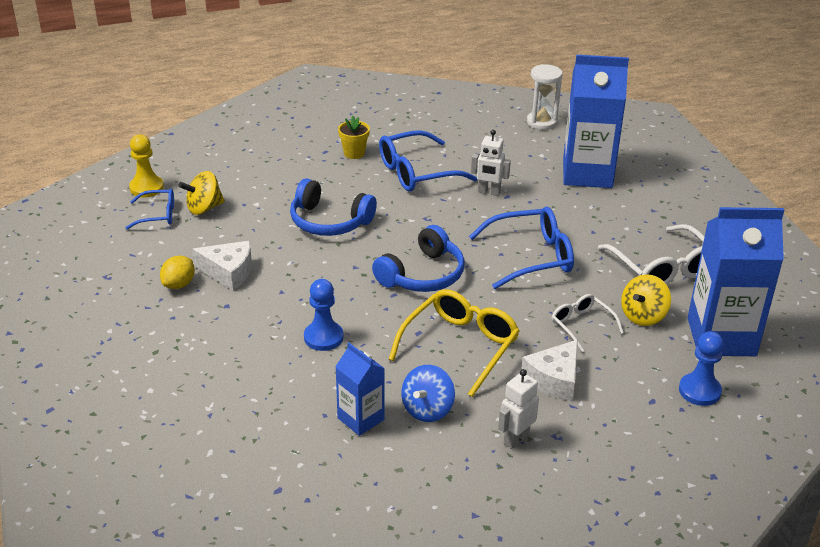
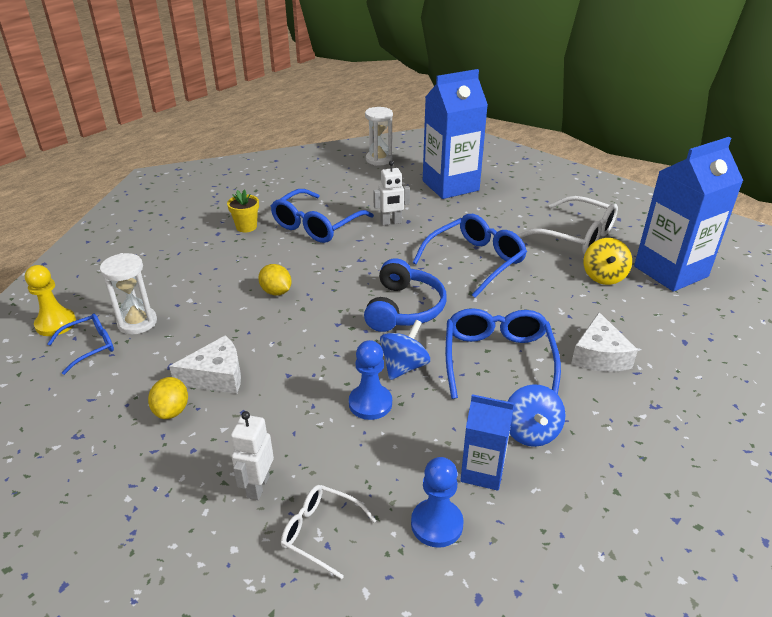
camera: 30 degrees left, 0 degrees up
(204, 208) = (137, 322): yellow spinning top -> white hourglass
(329, 221) = (276, 292): blue headphones -> yellow lemon
(376, 321) = (404, 366): none -> blue spinning top
(460, 346) = (498, 359): yellow glasses -> blue glasses
(516, 439) = (628, 424): white robot -> white robot (258, 486)
(581, 325) = (570, 301): white glasses -> white glasses (321, 532)
(699, 391) = (705, 319): blue pawn -> blue pawn (436, 524)

